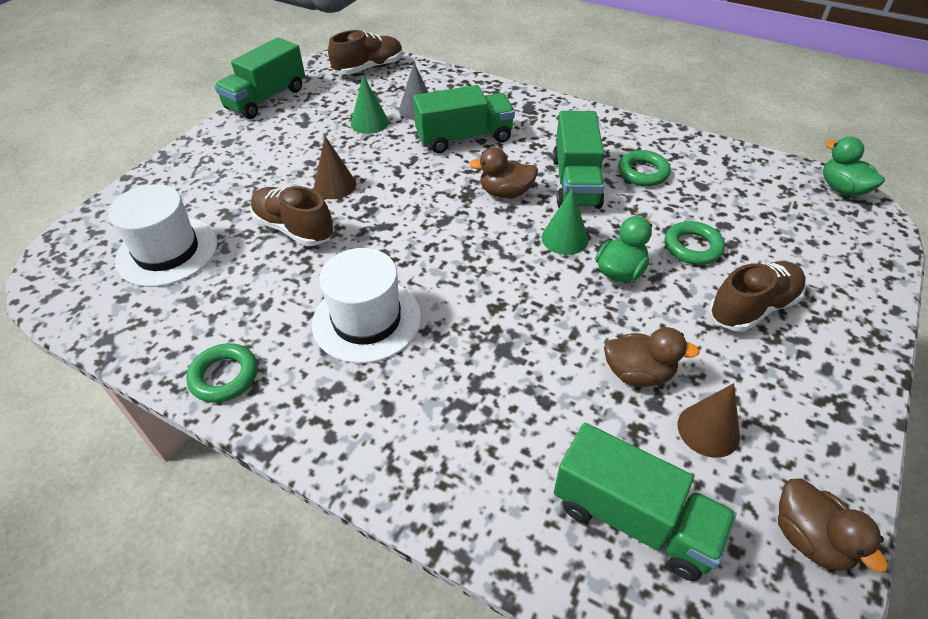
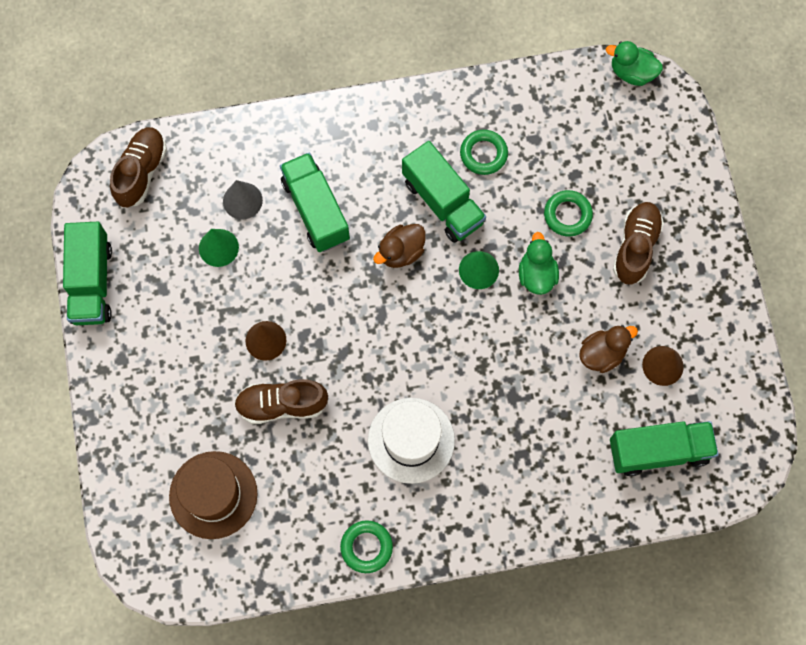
camera: 40 degrees left, 25 degrees up
(167, 251) = (213, 495): white hat -> brown hat
(464, 138) = (316, 210): green truck -> green truck turned 60 degrees counterclockwise
(809, 538) = (744, 396): brown duck -> none

